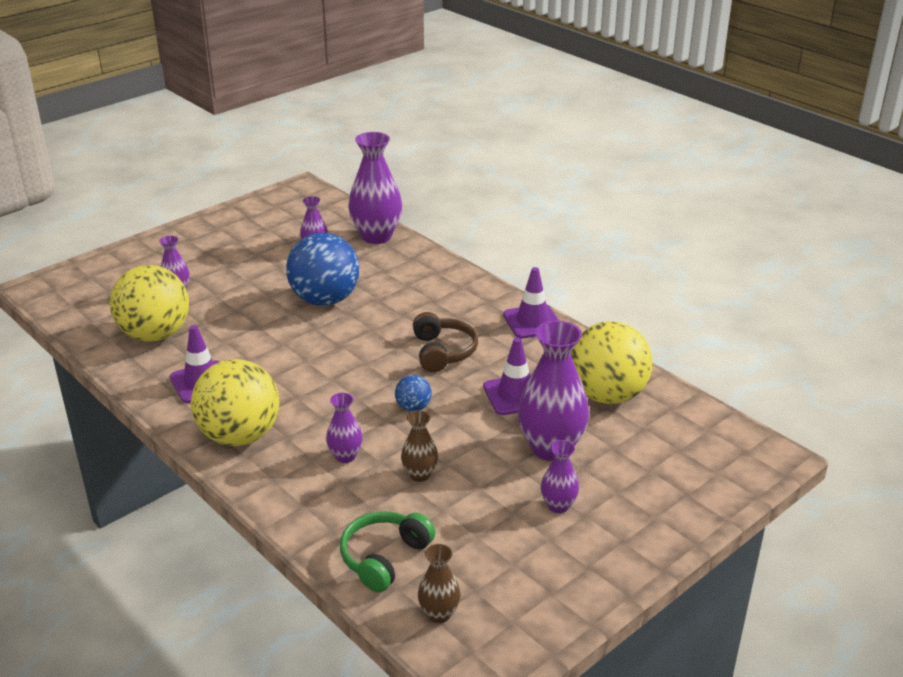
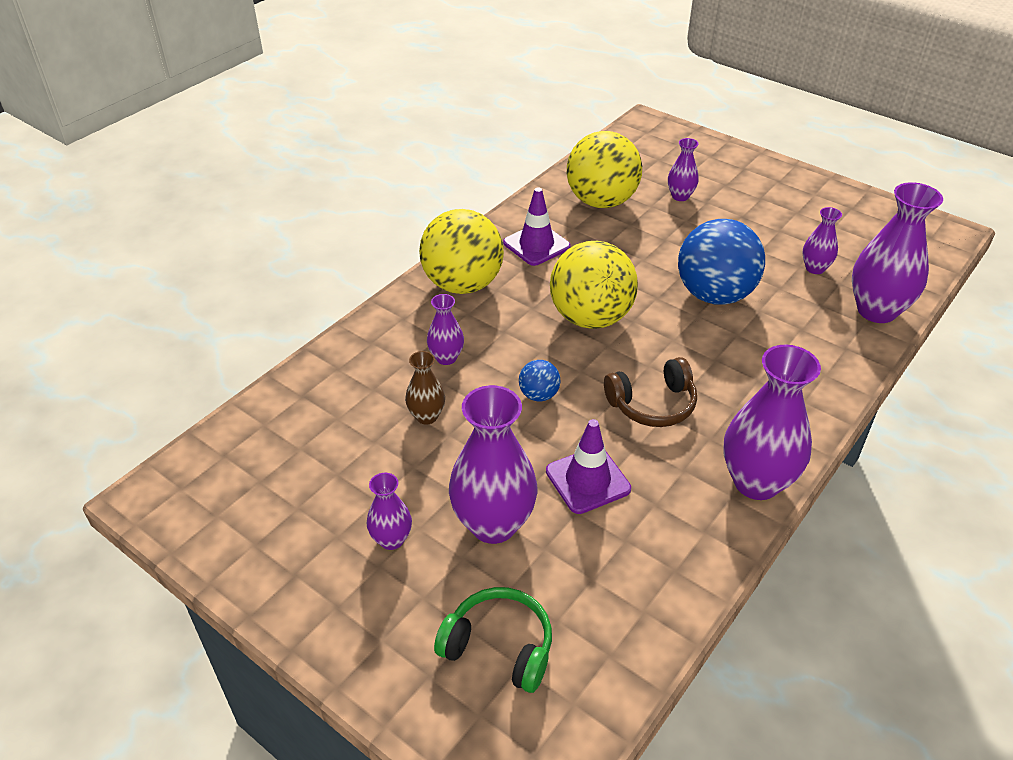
camera: 80 degrees right, 10 degrees up
(384, 557) = (303, 409): green headphones -> green headphones (499, 647)
(439, 614) = (229, 458): brown vase -> none
(532, 322) = (756, 482): purple traffic cone -> purple vase
(607, 395) = (617, 576): yellow ball -> yellow ball (590, 318)

